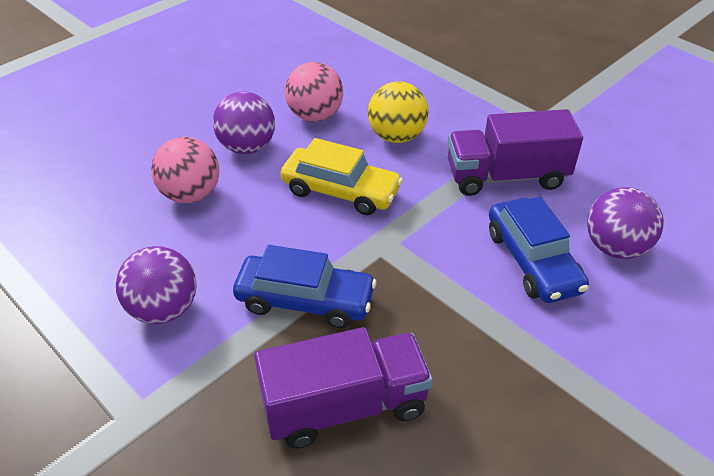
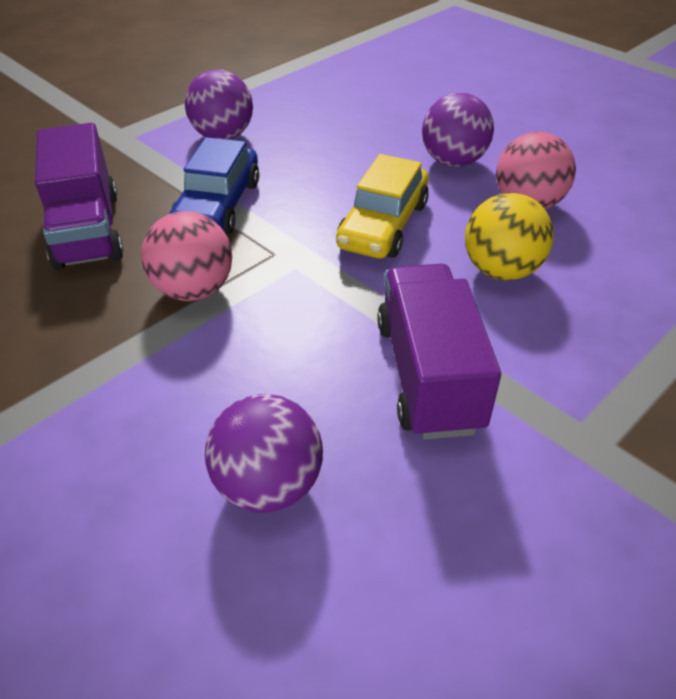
camera: 90 degrees right, 0 degrees up
(191, 194) = (371, 136): pink ball -> pink ball (193, 290)
(532, 261) = (251, 382): blue car -> none

